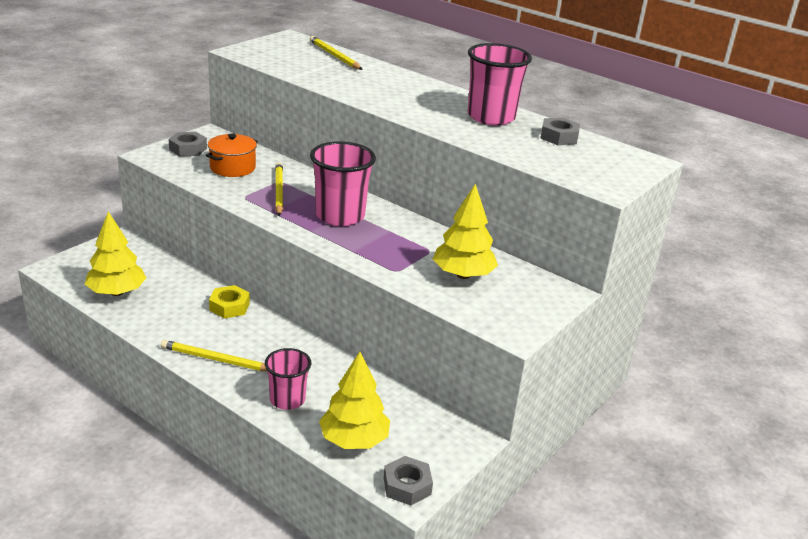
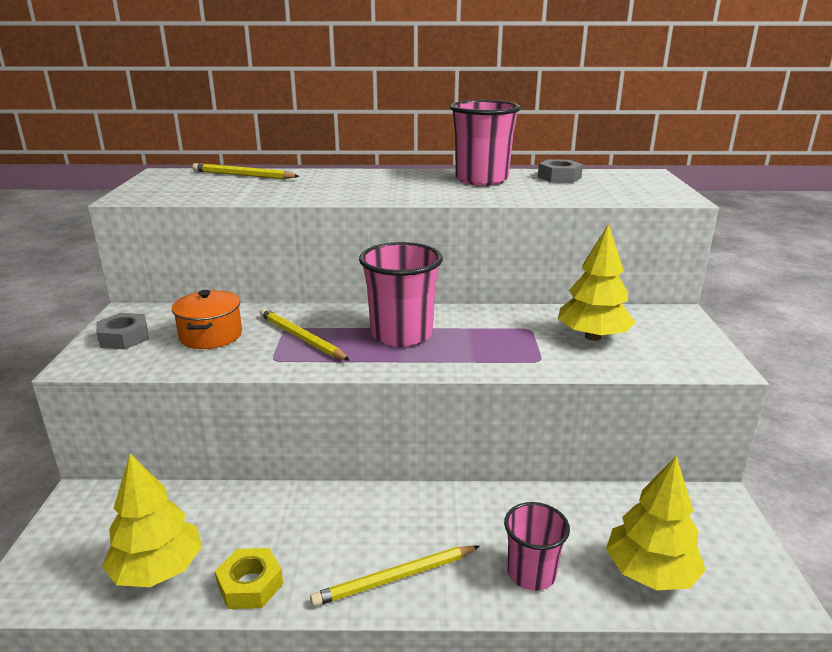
camera: 35 degrees left, 5 degrees down
(229, 307) = (323, 505): yellow nut -> yellow nut (250, 585)
(407, 486) = (760, 587): grey nut -> none

